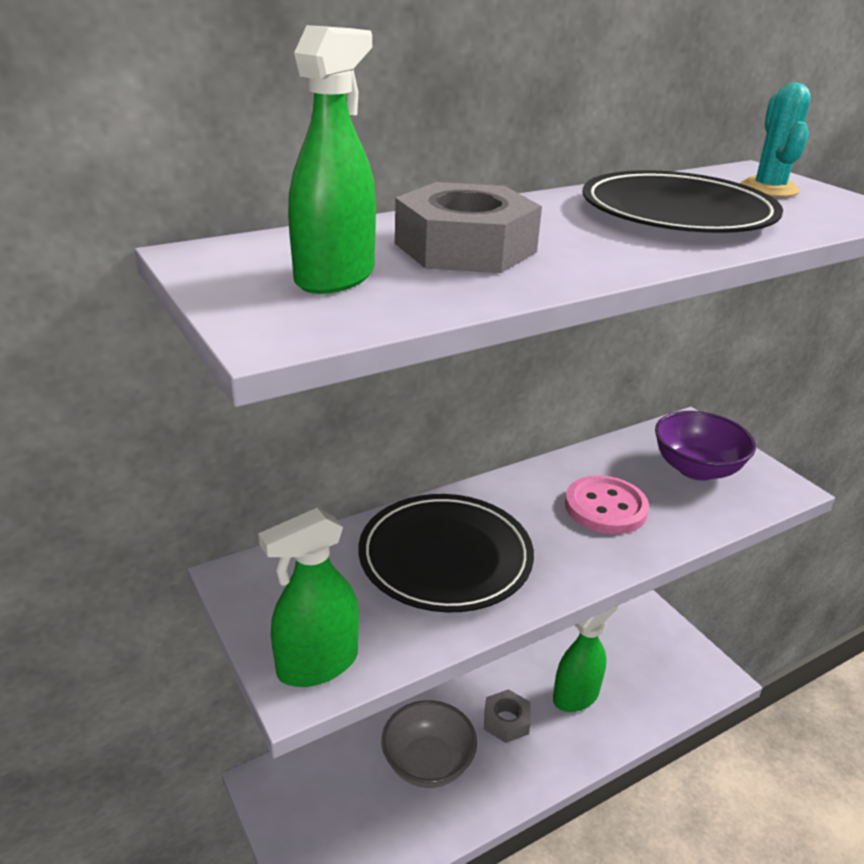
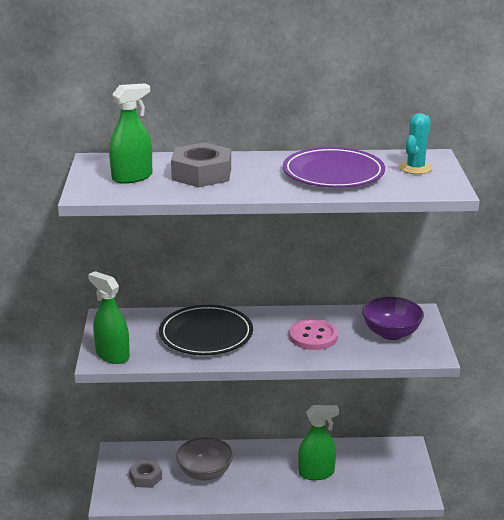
camera: 30 degrees right, 5 degrees down
(317, 664) = (112, 355): green spray bottle -> green spray bottle turned 45 degrees clockwise
(506, 721) = (264, 470): grey nut -> grey nut (146, 477)
(677, 212) = (333, 173): black plate -> purple plate

